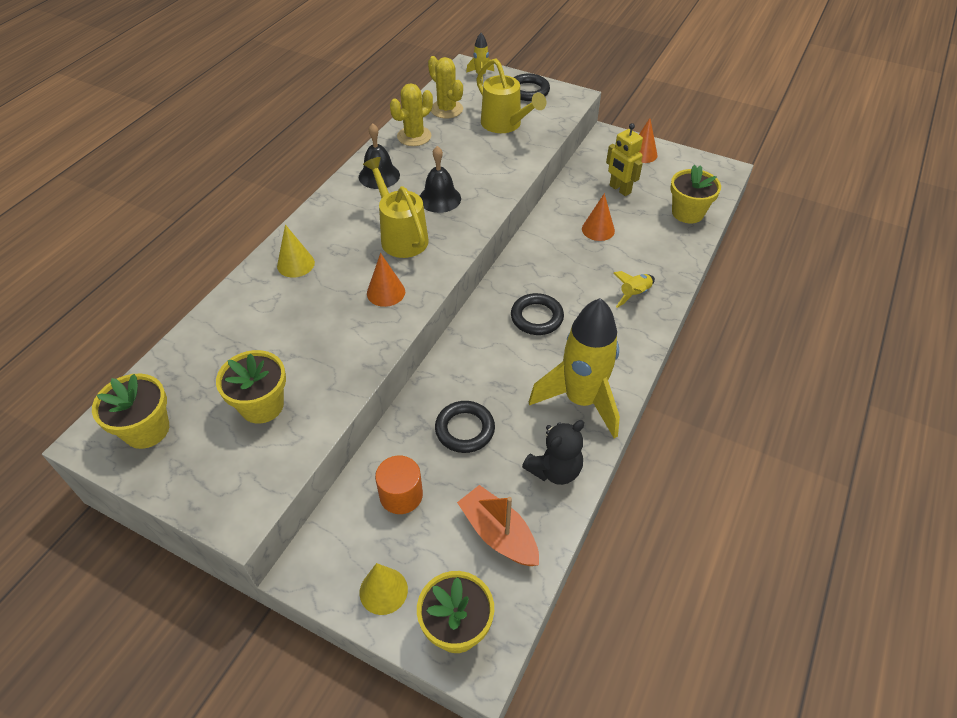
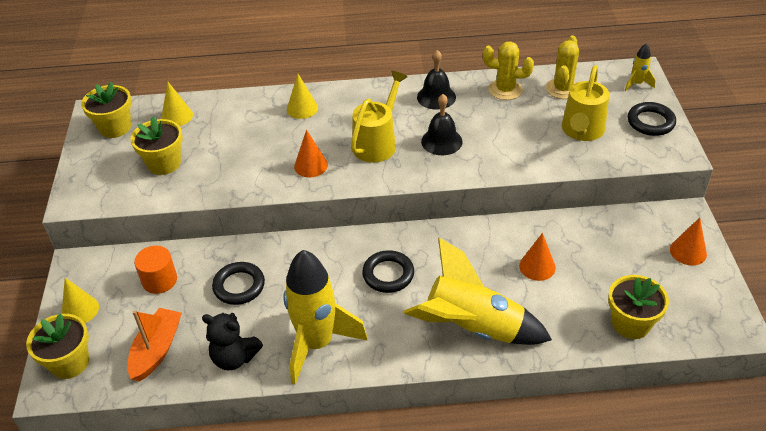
camera: 60 degrees right, 5 degrees down
(193, 365) = (177, 116): none -> yellow cone
(619, 189) = (612, 257): yellow robot -> none
(634, 294) = (473, 328): yellow rocket -> yellow rocket, size x2.34

